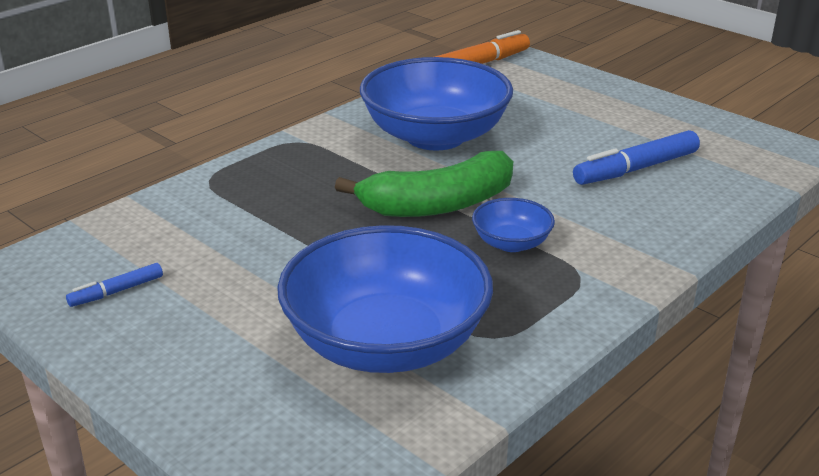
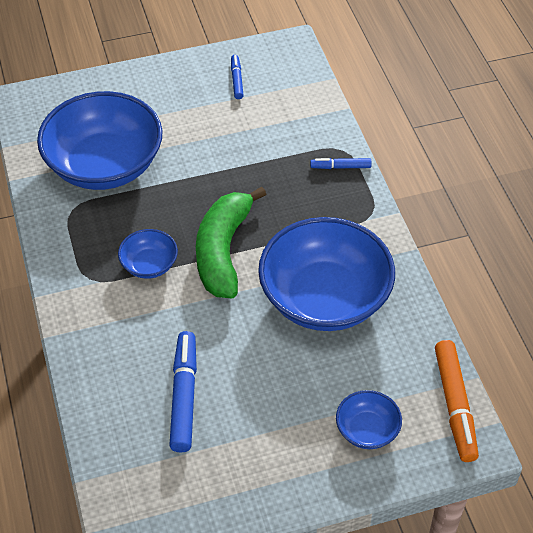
camera: 120 degrees right, 20 degrees up
(239, 174) = (340, 167): none -> blue marker
(548, 88) = (367, 430): none -> blue bowl

